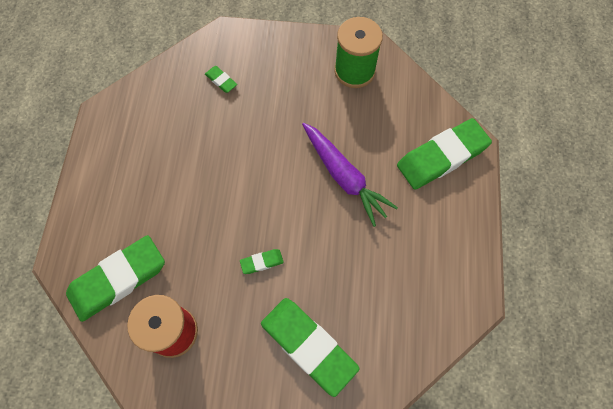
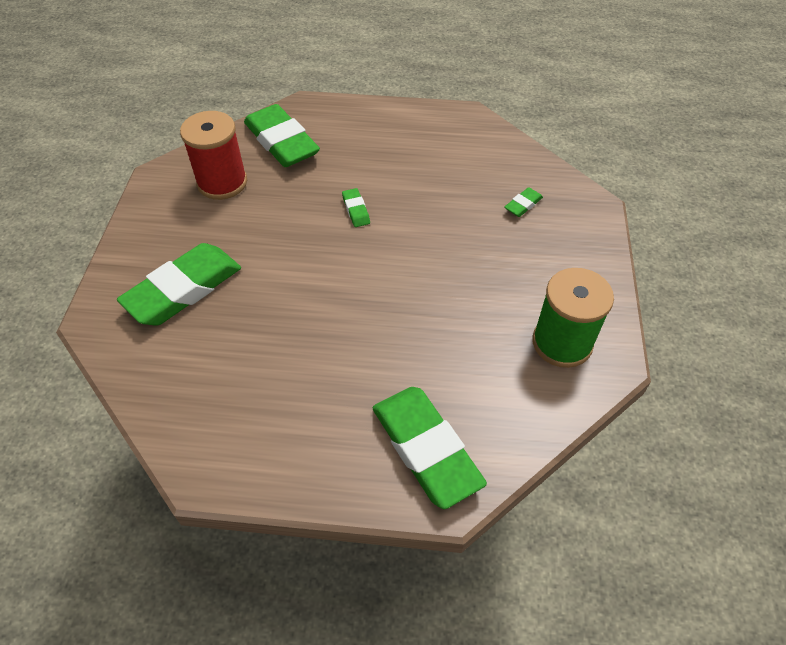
camera: 90 degrees right, 15 degrees down
(262, 262) = (286, 248): green eraser -> green eraser (356, 210)
(344, 177) = (392, 327): purple carrot -> none

